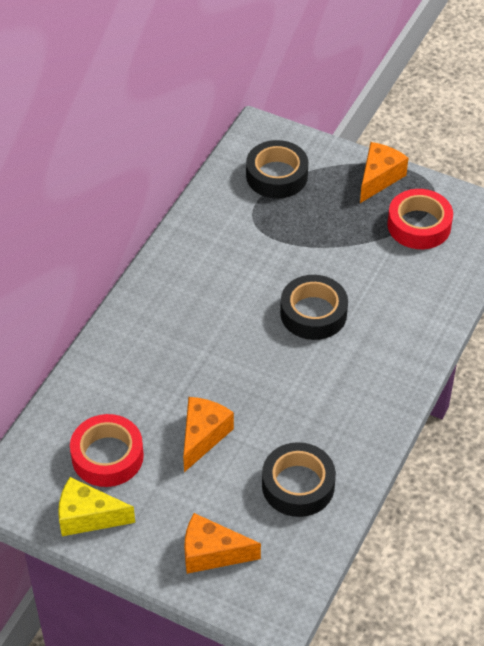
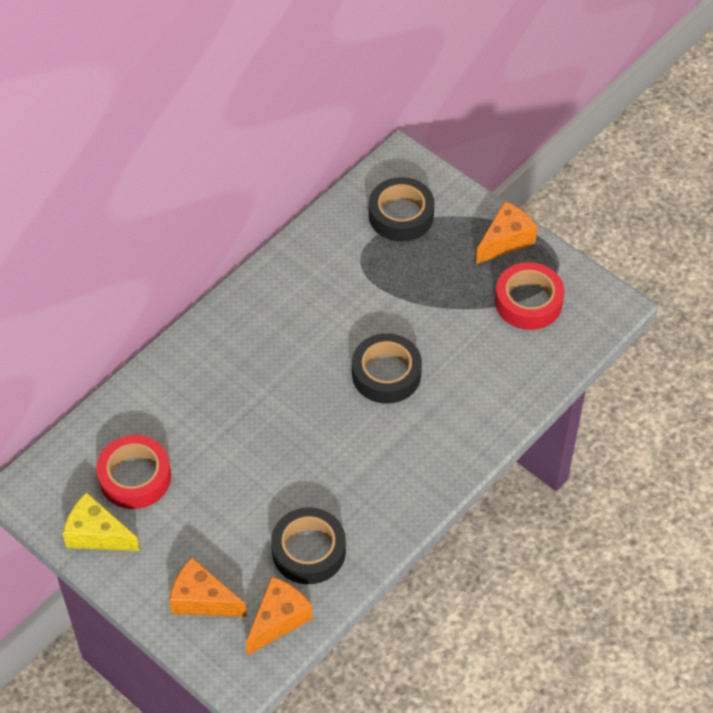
camera: 15 degrees right, 5 degrees up
(203, 436) = (233, 478): orange cheese -> orange cheese (278, 619)

